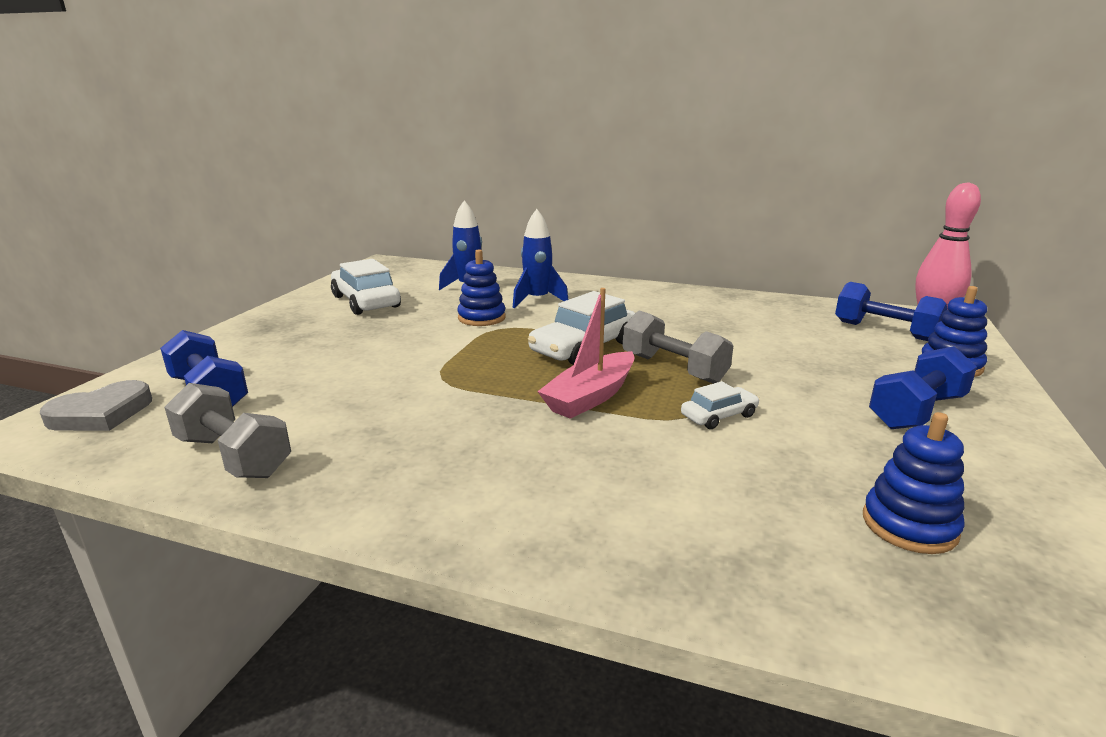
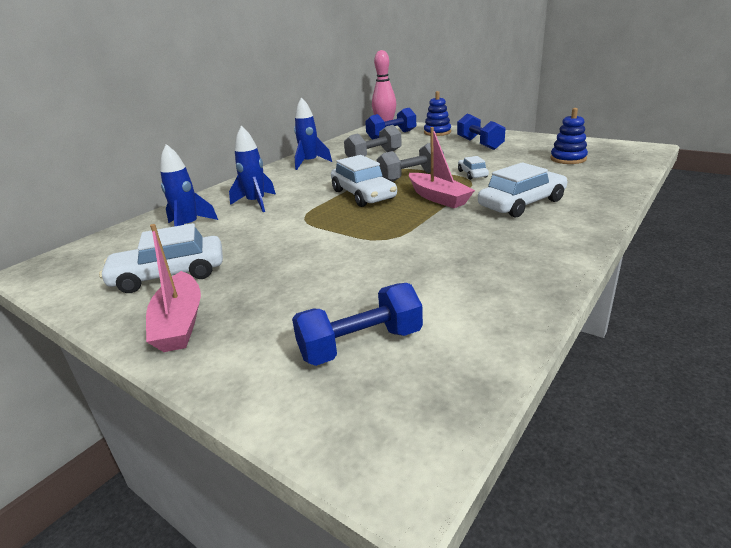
camera: 70 degrees left, 5 degrees up
(101, 413) = (376, 415): grey heart -> none
(234, 456) = (491, 314): grey dumbbell -> grey dumbbell (374, 156)
(280, 322) = (180, 323): none -> pink boat
(481, 318) = (275, 223): blue stacking toy -> none
(588, 468) = (522, 203): none -> white car
(692, 301) = (310, 163): none -> blue rocket

